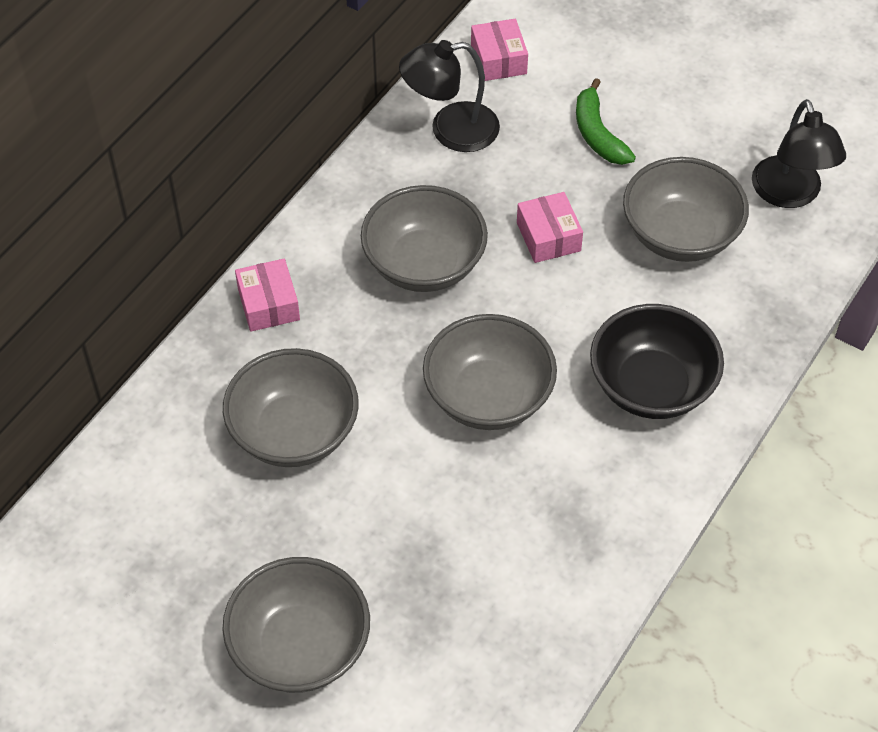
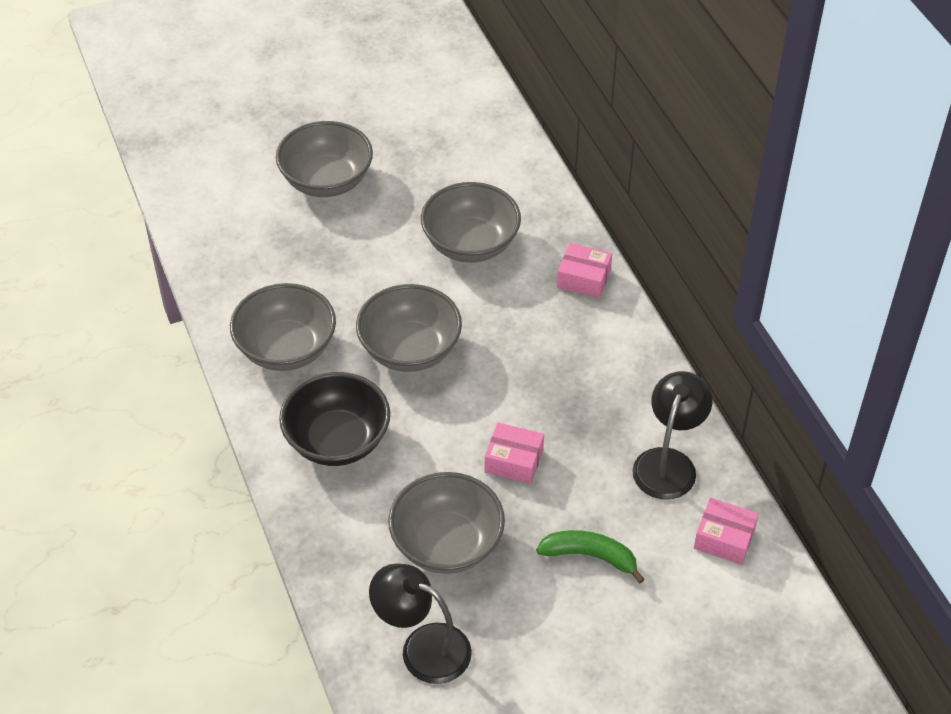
camera: 125 degrees right, 5 degrees down
(424, 264) = (549, 376): grey bowl -> grey bowl (286, 349)

